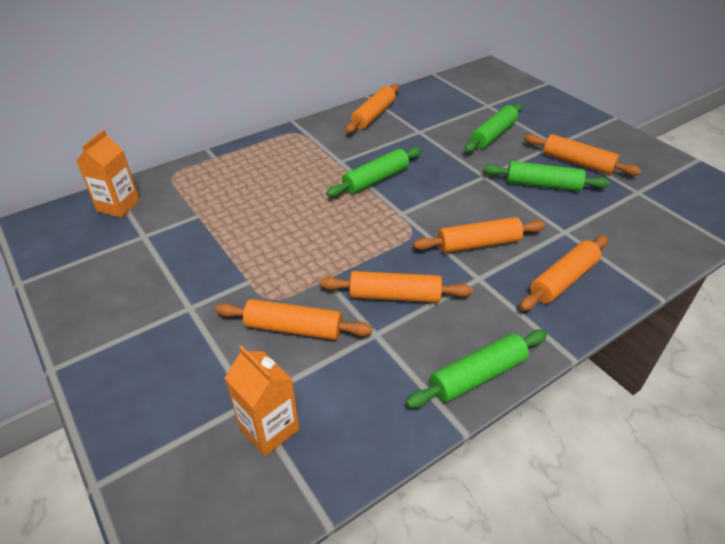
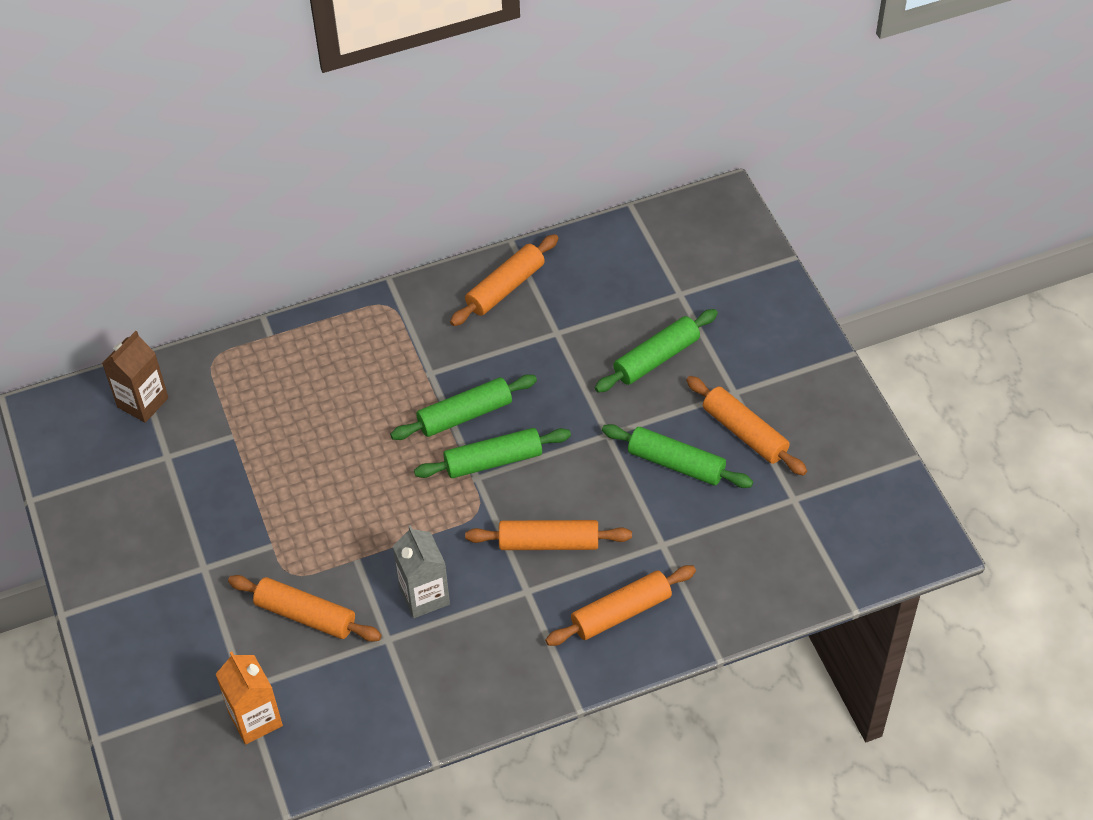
camera: 15 degrees right, 10 degrees up
(118, 206) = (143, 402): orange carton -> brown carton
(394, 296) = (424, 596): orange rolling pin -> grey carton
(477, 376) = (472, 707): green rolling pin -> green rolling pin (493, 461)

